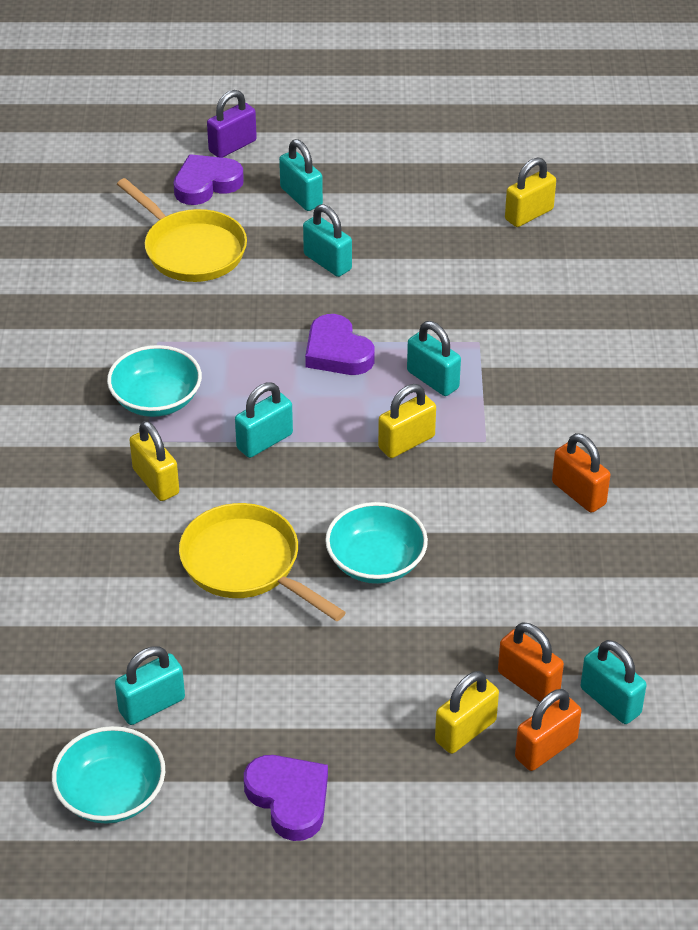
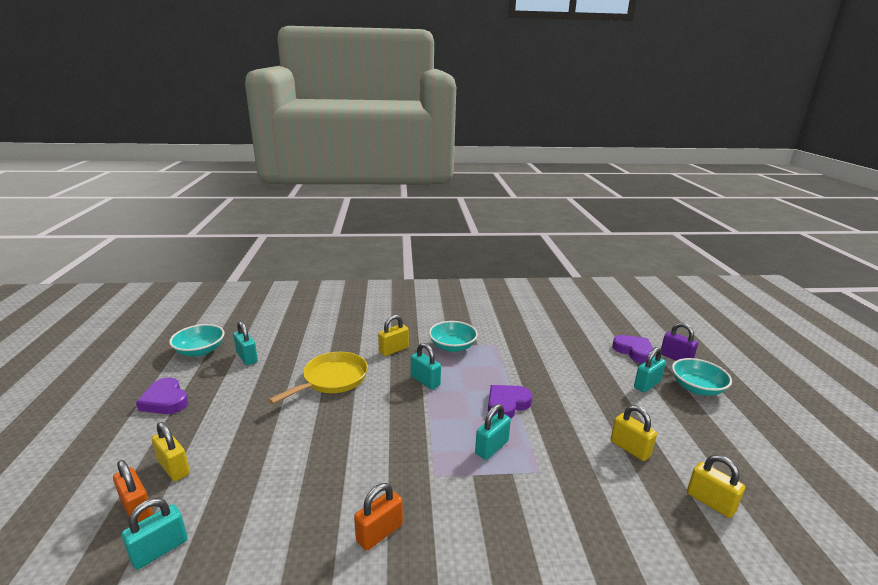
camera: 85 degrees right, 20 degrees down
(191, 250) = (574, 350): yellow pan -> none
(289, 799) = (165, 400): purple heart -> purple heart turned 90 degrees clockwise
(327, 262) = (590, 397): turquoise padlock -> none
(376, 562) = (325, 426): turquoise bowl -> turquoise bowl (697, 388)
(406, 442) = (429, 436): yellow padlock -> yellow padlock (630, 448)
(528, 682) = (199, 500): orange padlock -> none

